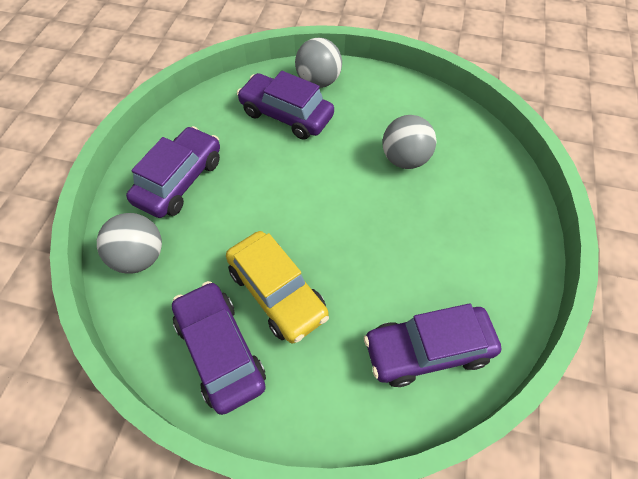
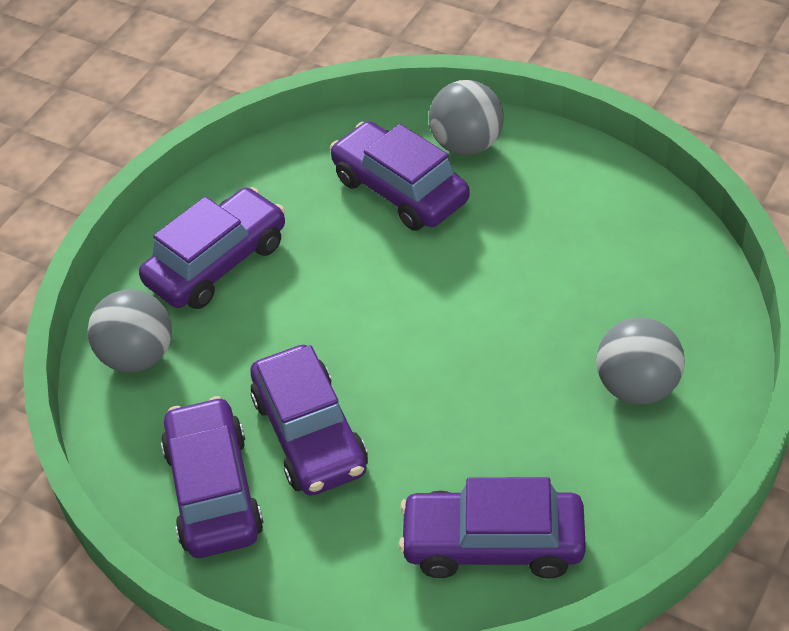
camera: 20 degrees right, 10 degrees down
(277, 292) = (310, 434): yellow car -> purple car
(404, 159) = (560, 283): grey ball -> grey ball (638, 387)

